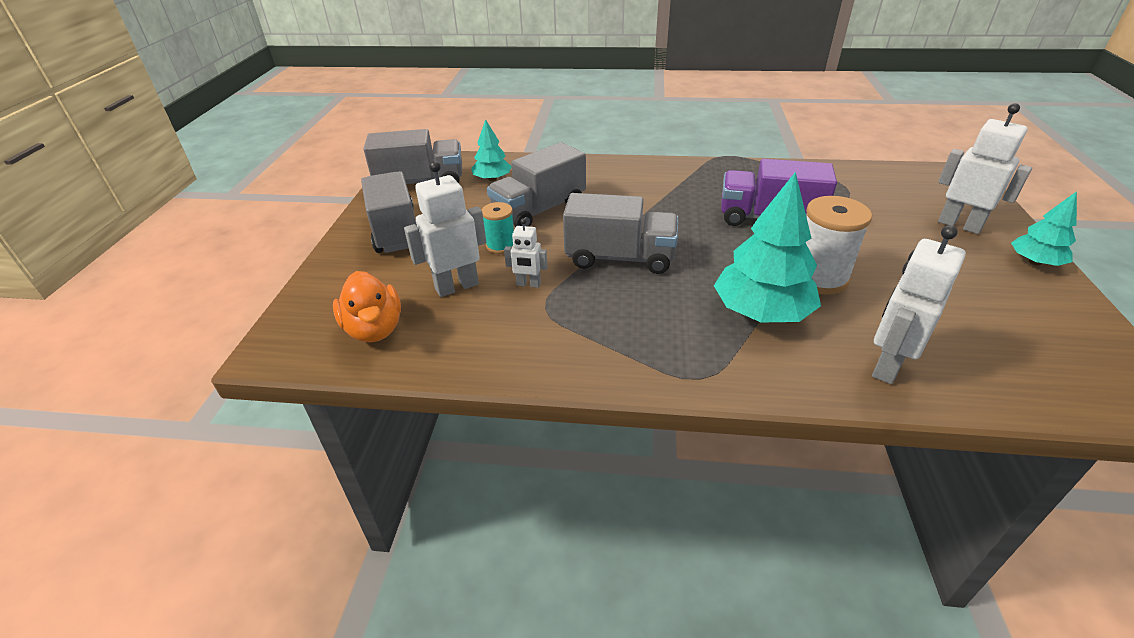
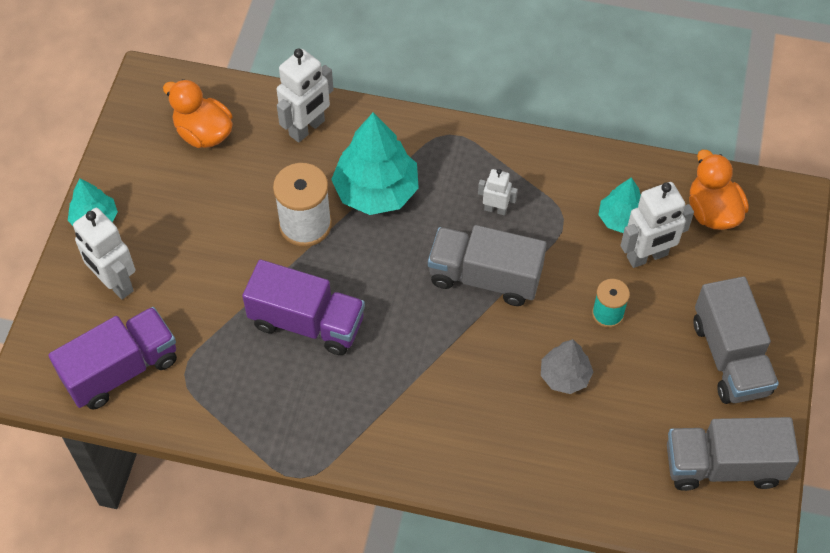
camera: 175 degrees left, 20 degrees up
(492, 179) = (626, 460): turquoise tree -> turquoise tree (621, 219)
(528, 284) = (578, 250): white robot -> white robot (495, 209)
(539, 210) = (565, 376): grey truck -> grey tree
(897, 184) = (121, 370): none -> purple truck
(1010, 347) = (203, 133): none -> orange duck

